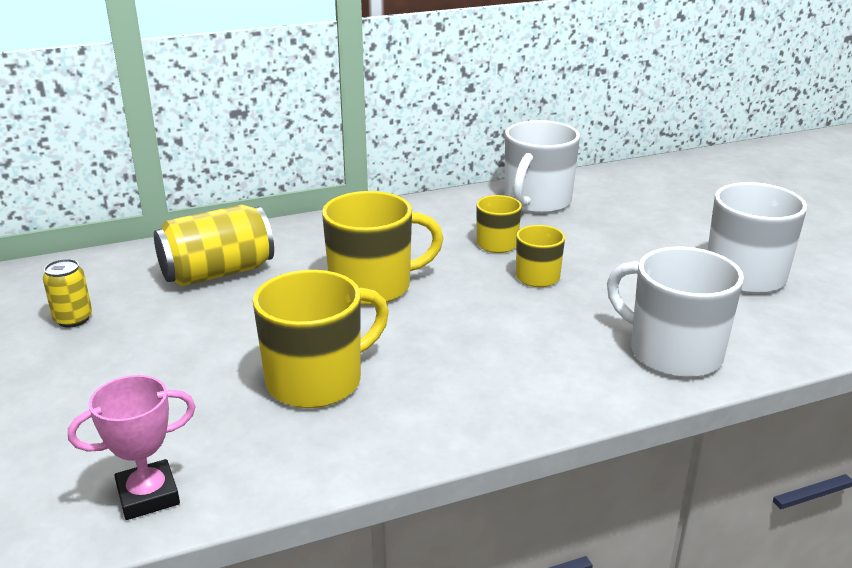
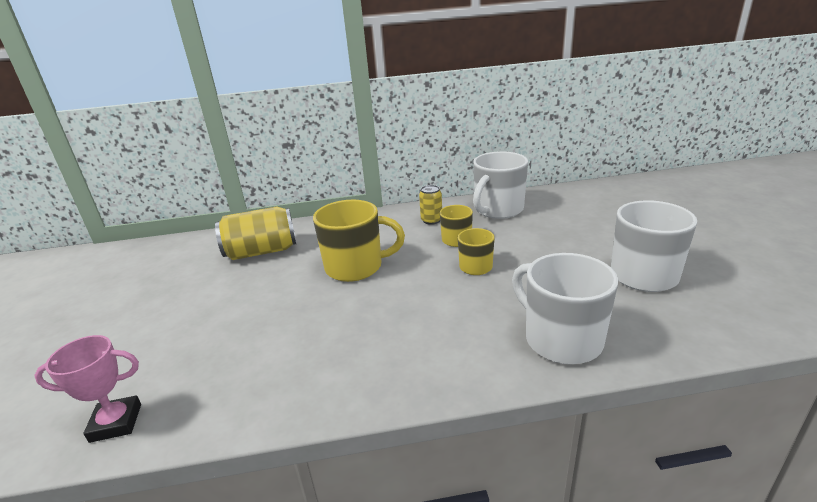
camera: 15 degrees right, 0 degrees up
(73, 319) = (157, 279): yellow can -> yellow can (431, 220)
(317, 380) = (280, 338): yellow mug -> none

